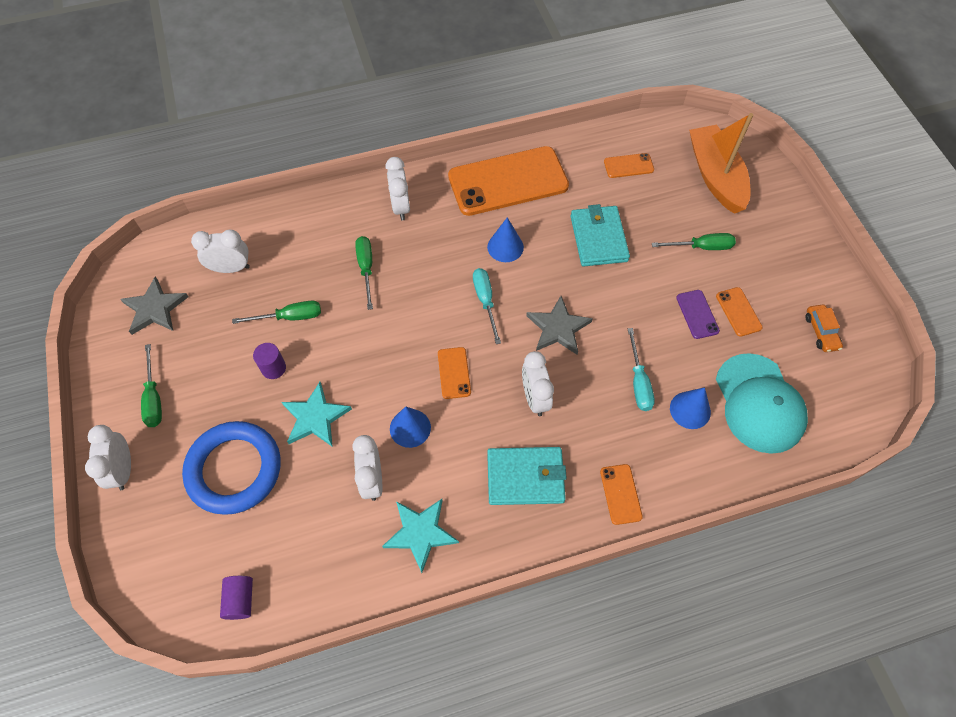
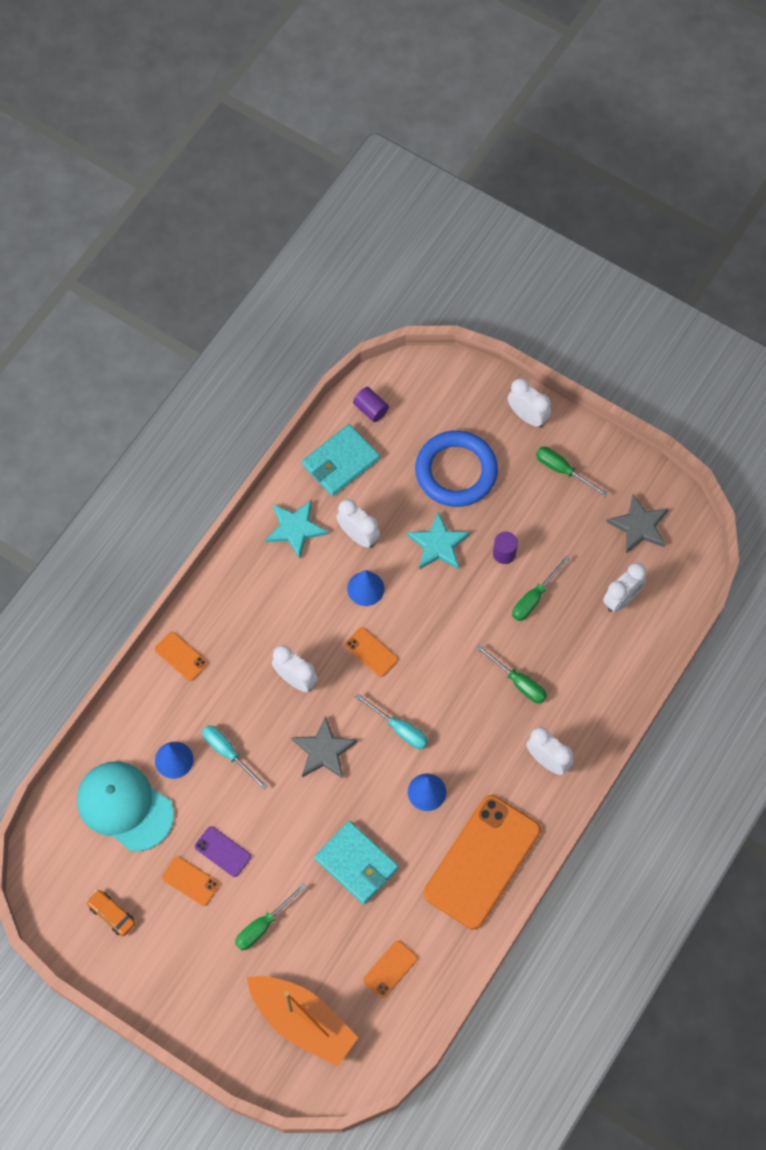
camera: 140 degrees right, 5 degrees up
(525, 477) = (256, 617): turquoise wallet -> turquoise wallet (340, 462)

